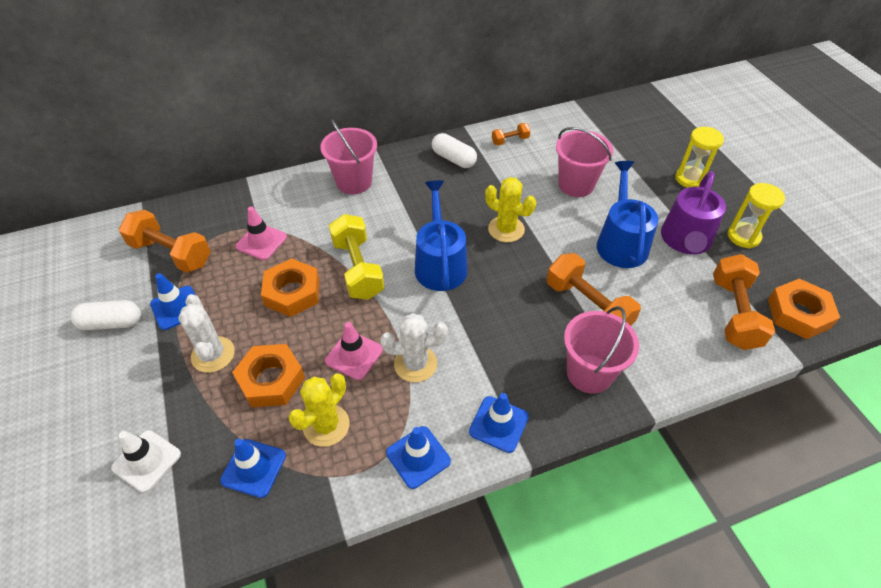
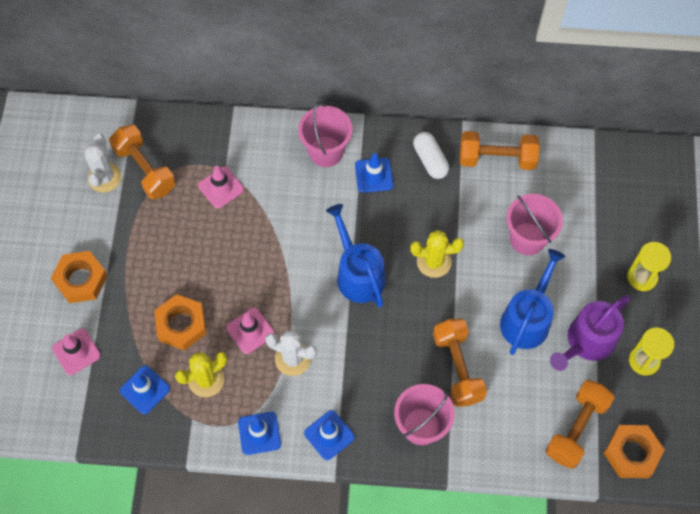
camera: 25 degrees right, 15 degrees up
(112, 323) = (82, 221): white capsule -> none
(147, 461) = (76, 352): white traffic cone -> pink traffic cone
(176, 308) = (133, 227): blue traffic cone -> blue traffic cone (374, 175)
(213, 354) = (147, 283): white cactus -> white cactus (104, 177)
(292, 292) = (226, 251): orange nut -> orange nut (81, 279)
(358, 269) = (288, 250): yellow dumbbell -> none
(440, 264) = (358, 274): blue watering can -> blue watering can turned 45 degrees counterclockwise
(506, 229) = (434, 262): yellow cactus -> yellow cactus turned 60 degrees counterclockwise
(510, 140) = (497, 159): orange dumbbell -> orange dumbbell, size x1.99

